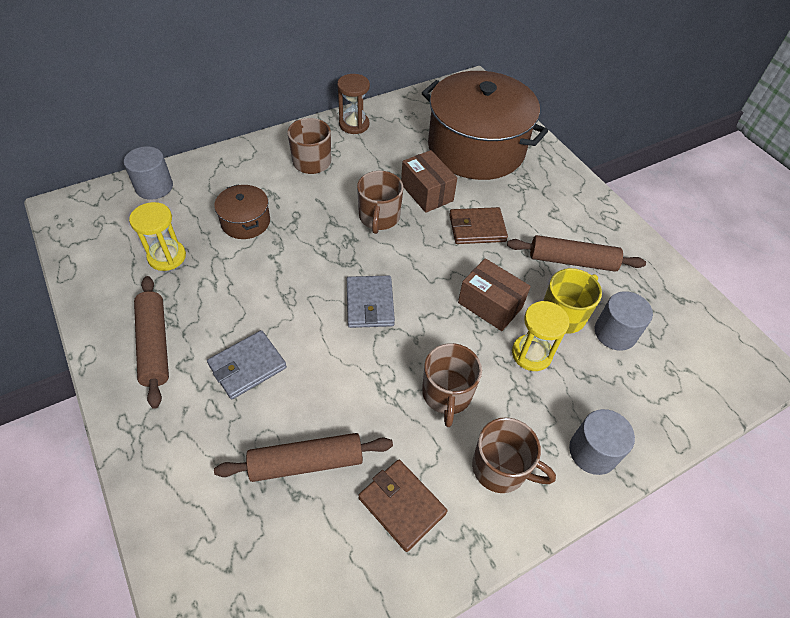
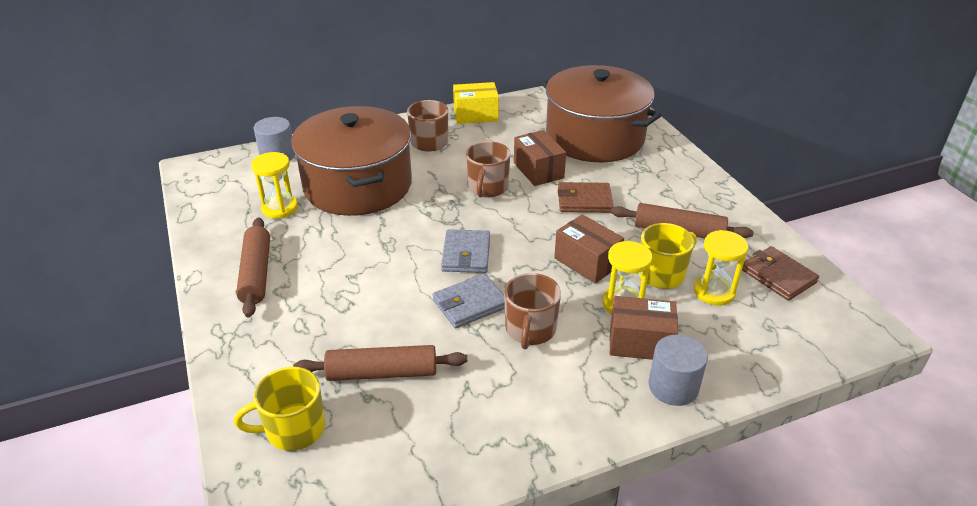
camera: 10 degrees right, 15 degrees down
(225, 544) = (293, 429): none -> yellow mug
(245, 222) = (358, 185): brown pot -> brown pot, size x2.28
(247, 366) = (339, 295): grey wallet -> grey wallet (470, 304)
(354, 124) = (475, 115): brown hourglass -> yellow box
(402, 505) = (469, 414): brown wallet -> brown wallet (778, 276)
(501, 468) = (575, 392): brown mug -> none
(554, 400) = (640, 342): none -> brown box
(615, 333) = (714, 292): grey cylinder -> yellow hourglass

